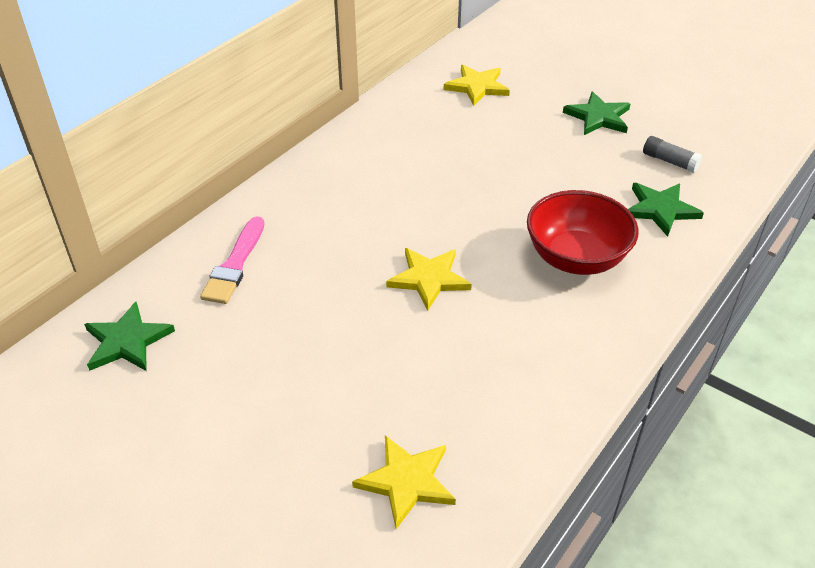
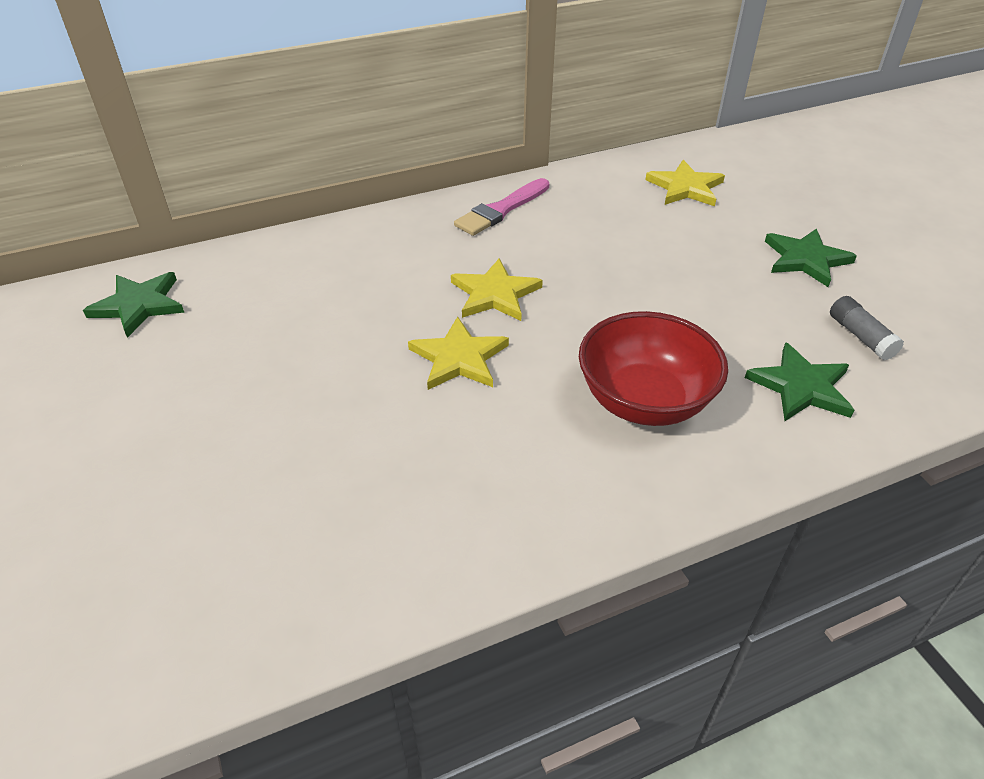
camera: 30 degrees right, 0 degrees up
(235, 265) = (291, 274): pink brush -> pink brush (501, 210)
(406, 481) = (240, 558): yellow star -> yellow star (495, 294)

